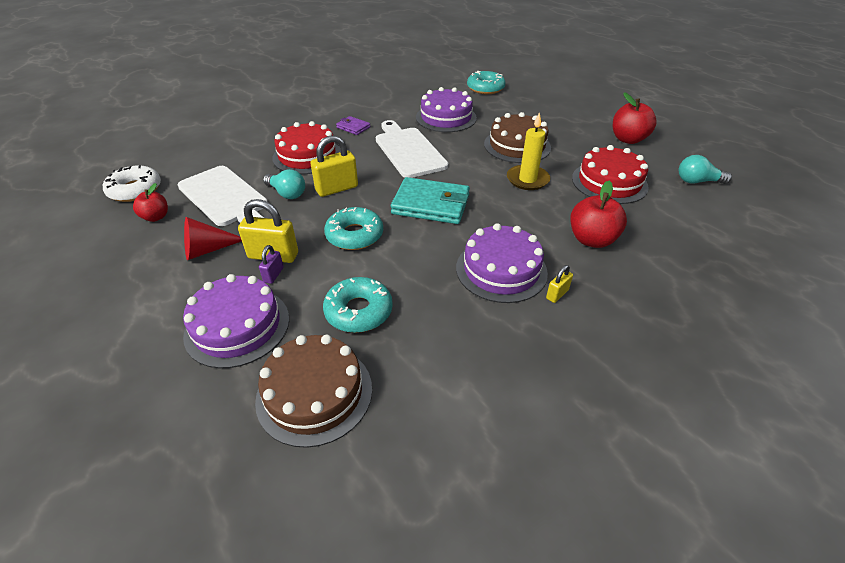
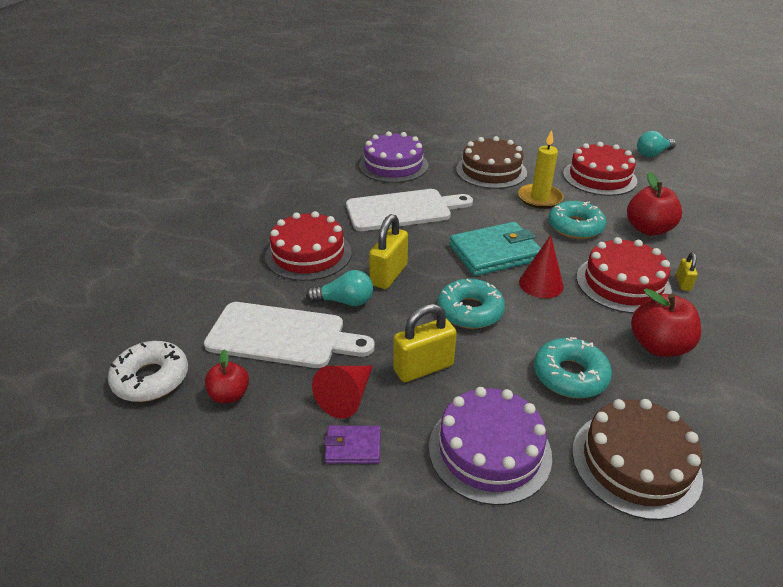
camera: 35 degrees left, 5 degrees down
(273, 275) = (451, 385): purple padlock -> none
(353, 127) = (315, 207): purple wallet -> purple wallet (353, 447)
(408, 150) = (403, 210): white cutting board -> white cutting board turned 135 degrees clockwise
(433, 240) = (541, 284): none -> red cone
(485, 88) = (390, 125): turquoise donut -> turquoise donut (575, 227)
(501, 270) = (623, 283): purple cake -> red cake
(628, 139) = (565, 135): red apple -> red apple (658, 346)

